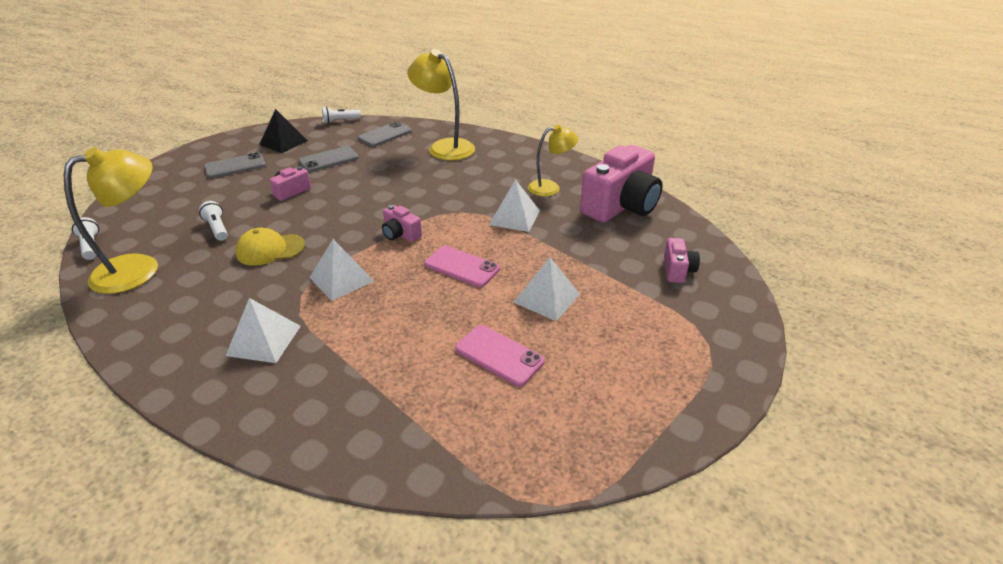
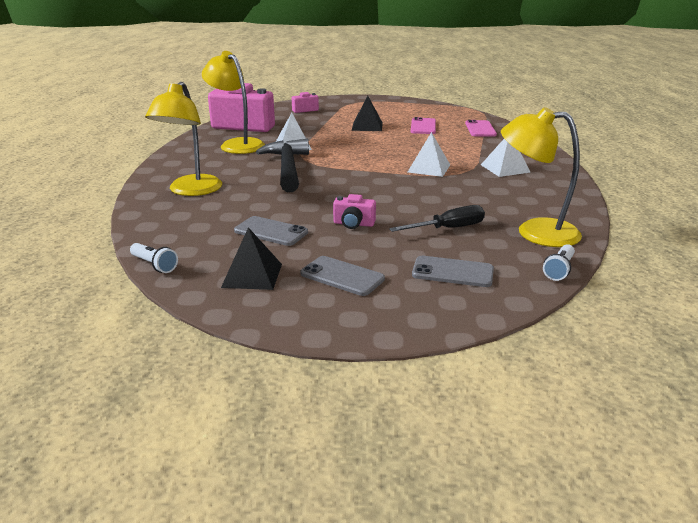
camera: 120 degrees left, 10 degrees down
(217, 228) = (448, 228): white flashlight -> black screwdriver
(270, 249) = (438, 198): yellow cap -> none
(385, 135) = (181, 225): grey phone -> grey phone (452, 272)
(401, 234) = (358, 167): pink camera -> none
(447, 196) = (287, 168): none -> black hammer
(461, 267) = (368, 146): pink phone -> pink phone (480, 129)
(547, 298) = (367, 126): white pyramid -> black pyramid
(550, 187) = (237, 144): yellow lamp -> yellow lamp, size x1.61

